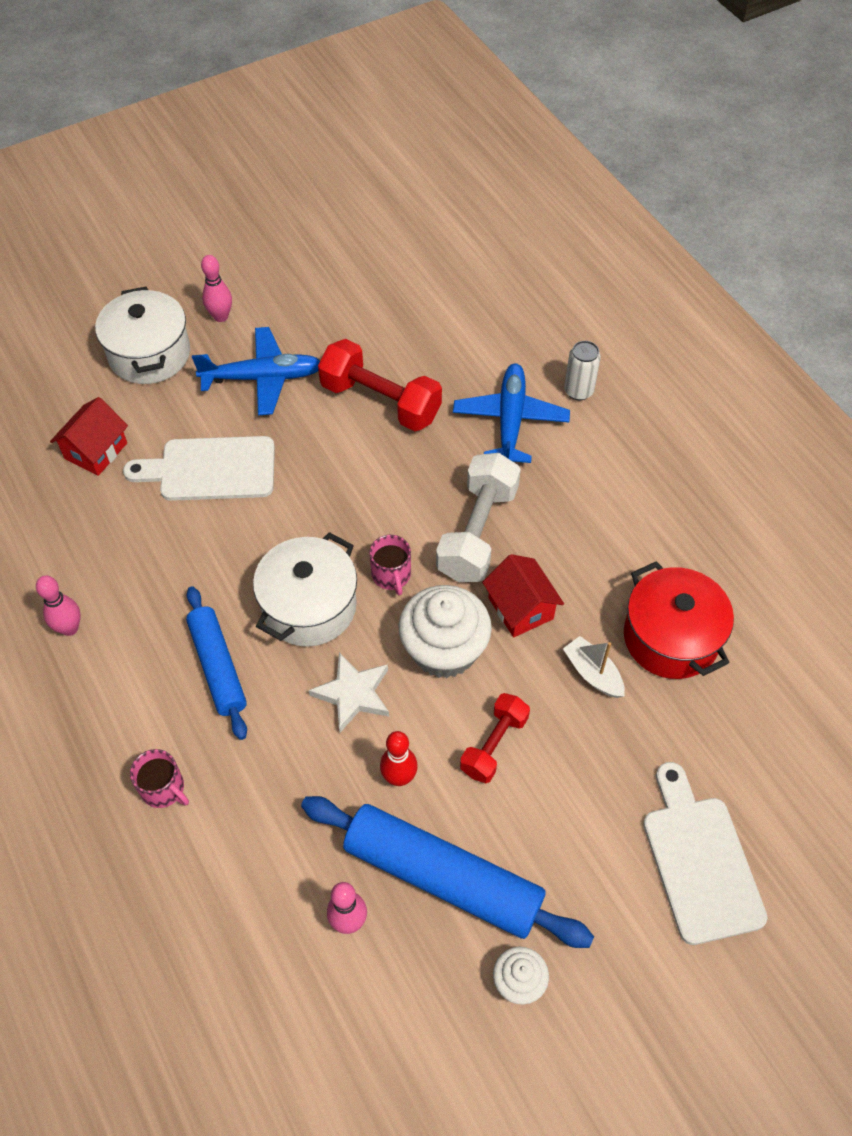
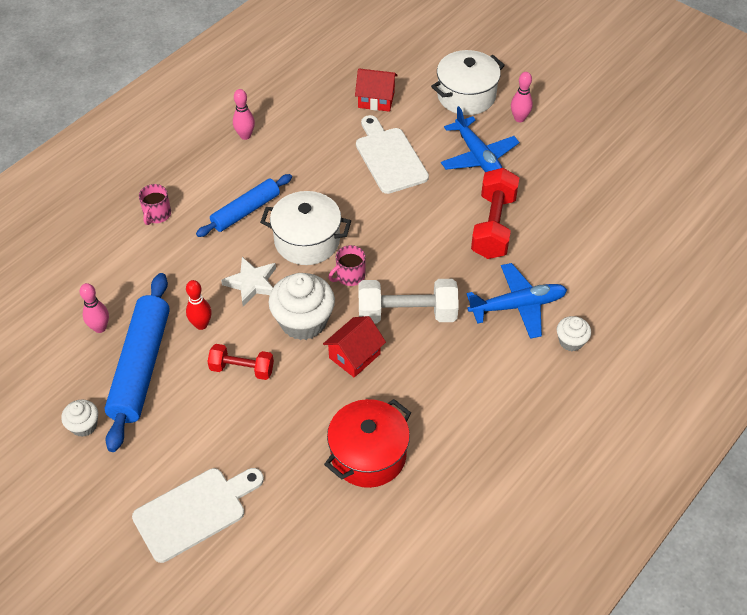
camera: 70 degrees right, 5 degrees down
(578, 391) = (571, 341): white can -> white cupcake
(593, 673) = (319, 412): white boat -> none

